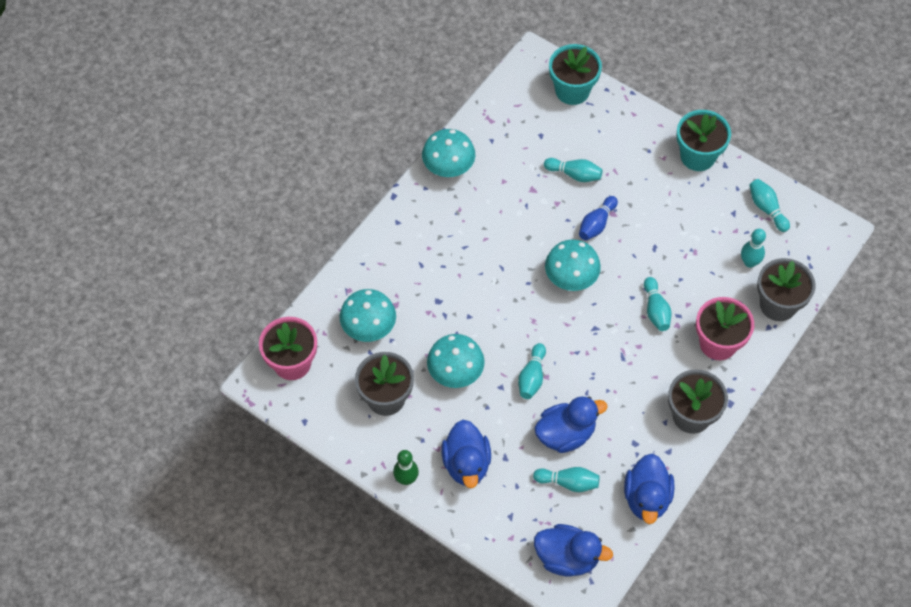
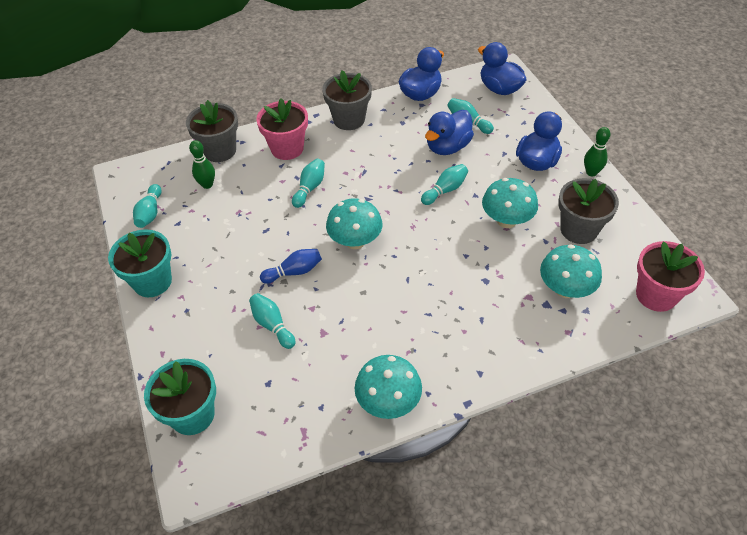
camera: 145 degrees left, 10 degrees down
(565, 434) = (447, 147): blue duck -> blue duck turned 60 degrees counterclockwise
(749, 262) = (207, 184): turquoise bowling pin -> green bowling pin

